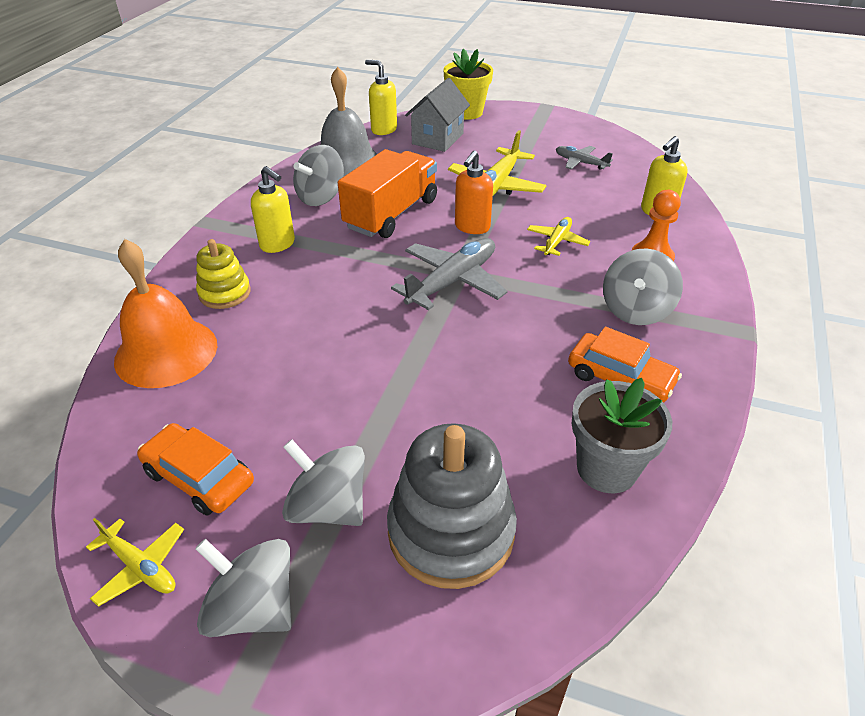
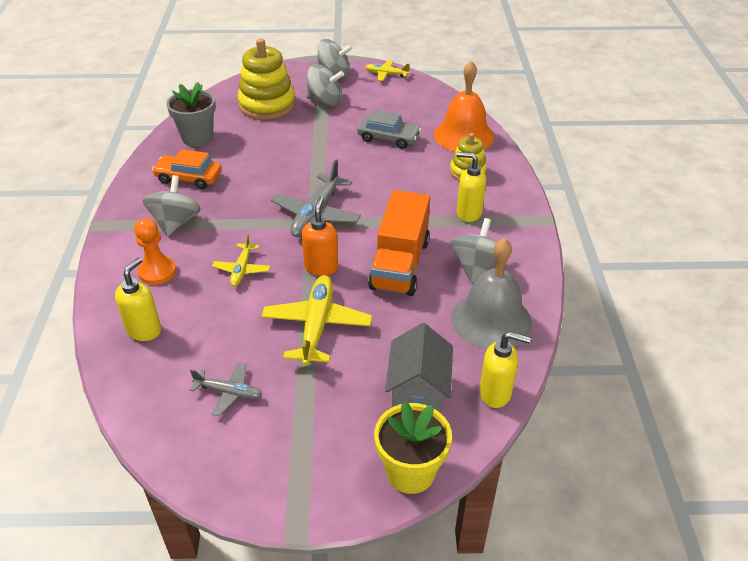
camera: 160 degrees right, 0 degrees up
(199, 477) = (390, 98): orange car -> none
(280, 377) = (388, 138): none -> grey car
(451, 531) = (267, 105): grey stacking toy -> yellow stacking toy

